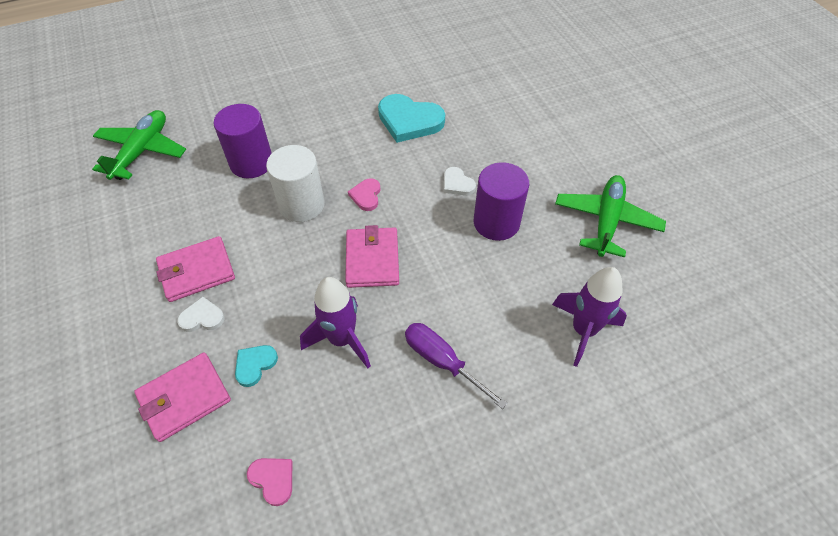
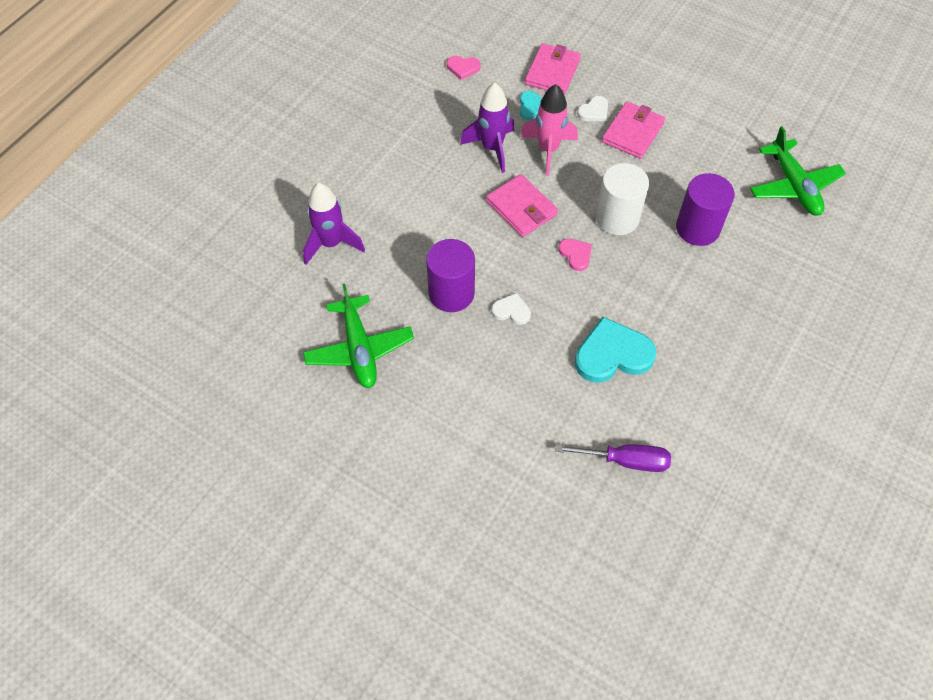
camera: 145 degrees right, 5 degrees up
(290, 303) = (548, 150): none -> pink rocket
(442, 362) = (415, 171): purple screwdriver -> purple screwdriver (625, 460)

